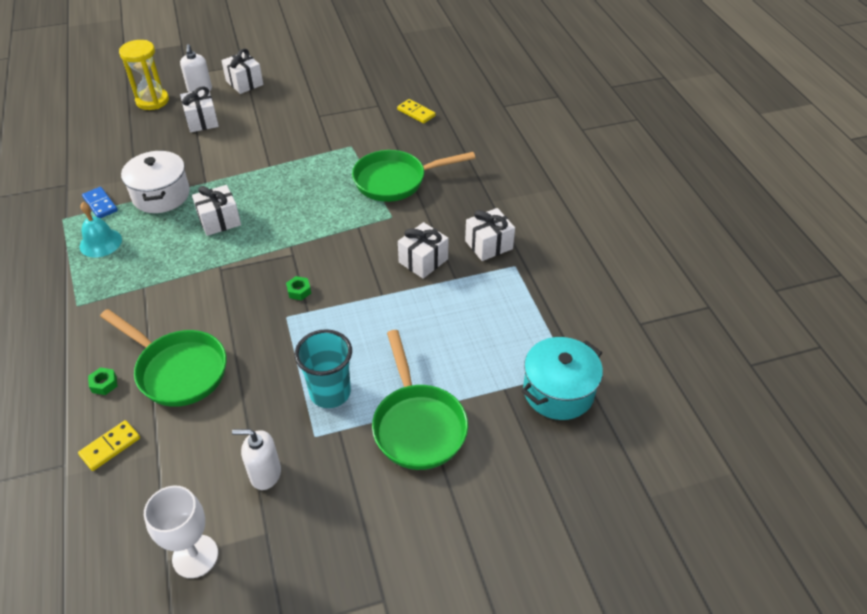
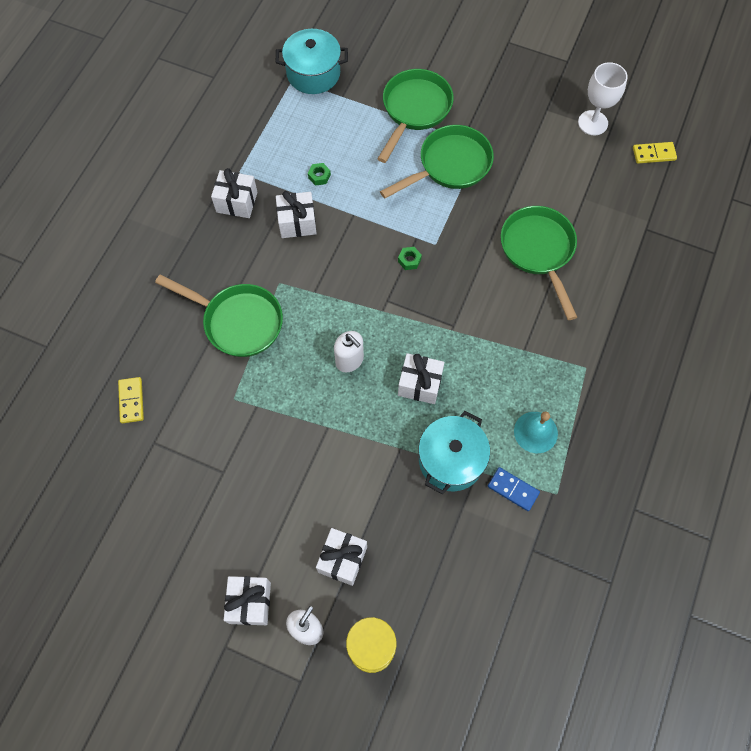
camera: 140 degrees left, 20 degrees up
(100, 204) = (513, 489): blue domino -> blue domino turned 60 degrees counterclockwise
(104, 384) = (595, 275): green nut -> green nut (319, 176)
(110, 446) = (611, 222): yellow domino -> yellow domino (654, 154)
(161, 195) = (451, 460): white pot -> turquoise pot
(265, 474) = (526, 141): white soap dispenser -> white soap dispenser (349, 360)
(330, 393) = (450, 165): turquoise cup -> green pan

